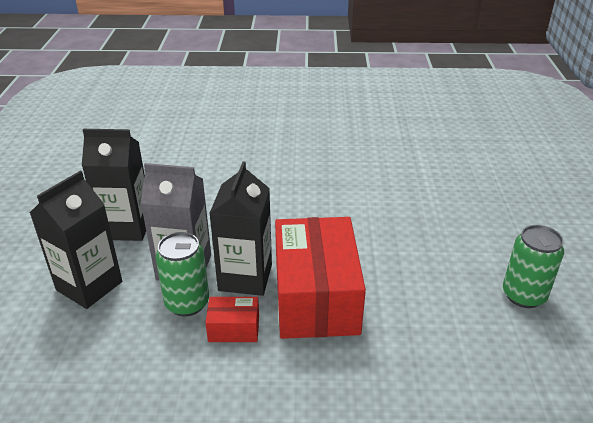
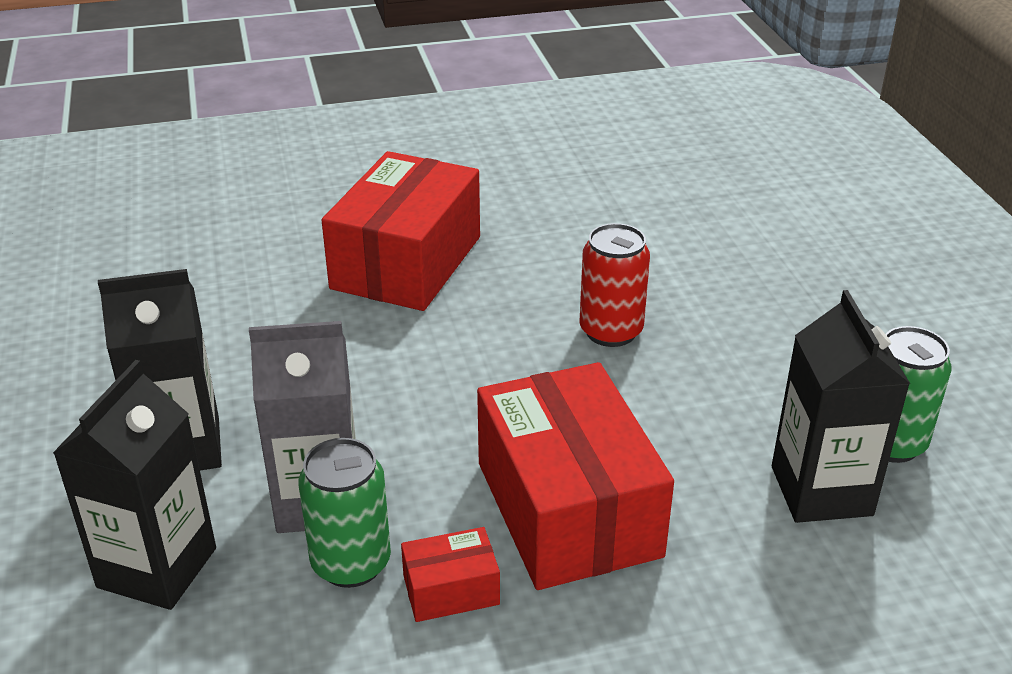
camera: 15 degrees left, 0 degrees up
(245, 277) = (435, 498): black carton -> black carton (821, 491)
(281, 151) = (407, 262): none -> red box
(379, 204) = (611, 331): none -> red can

